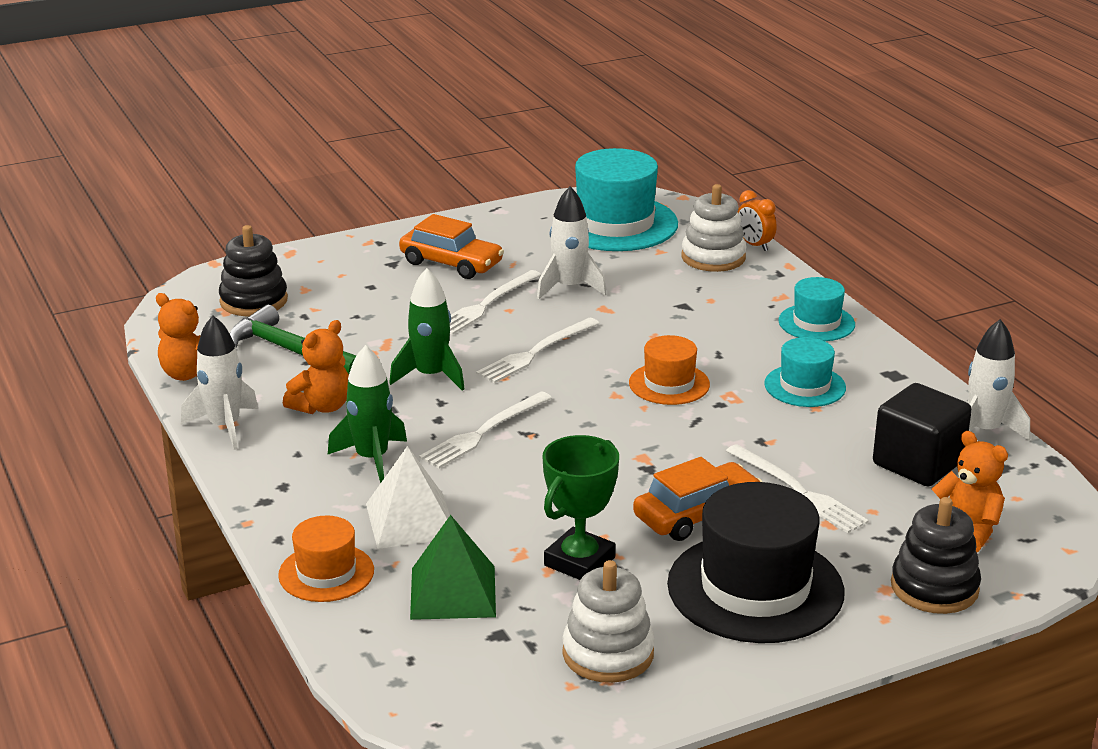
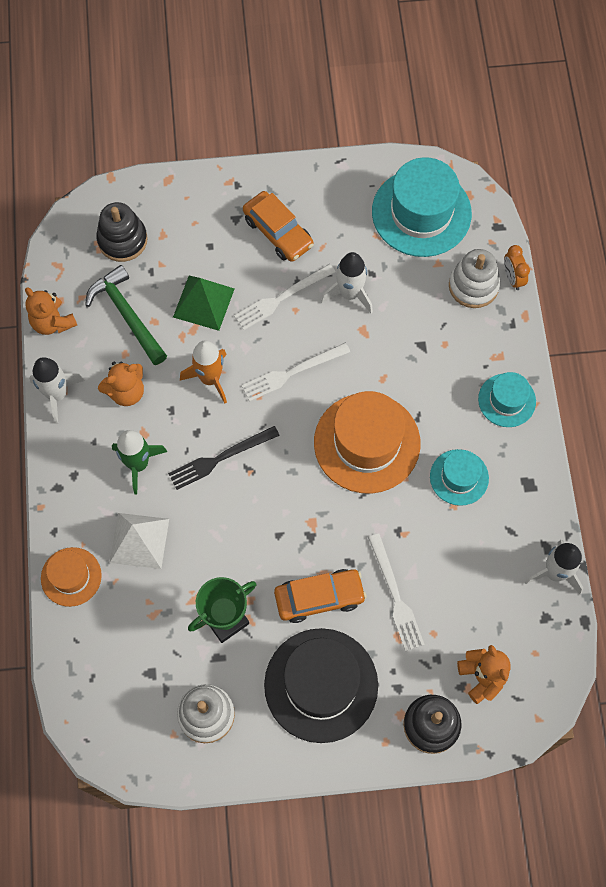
camera: 20 degrees right, 40 degrees up
(431, 376) = (210, 378): green rocket -> orange rocket
(453, 592) = (138, 622): green pyramid -> green pyramid (203, 302)
(484, 432) = (220, 458): white fork -> black fork
(669, 384) = (367, 443): orange hat -> orange hat, size x1.83
(918, 463) = (490, 593): black cube -> none

